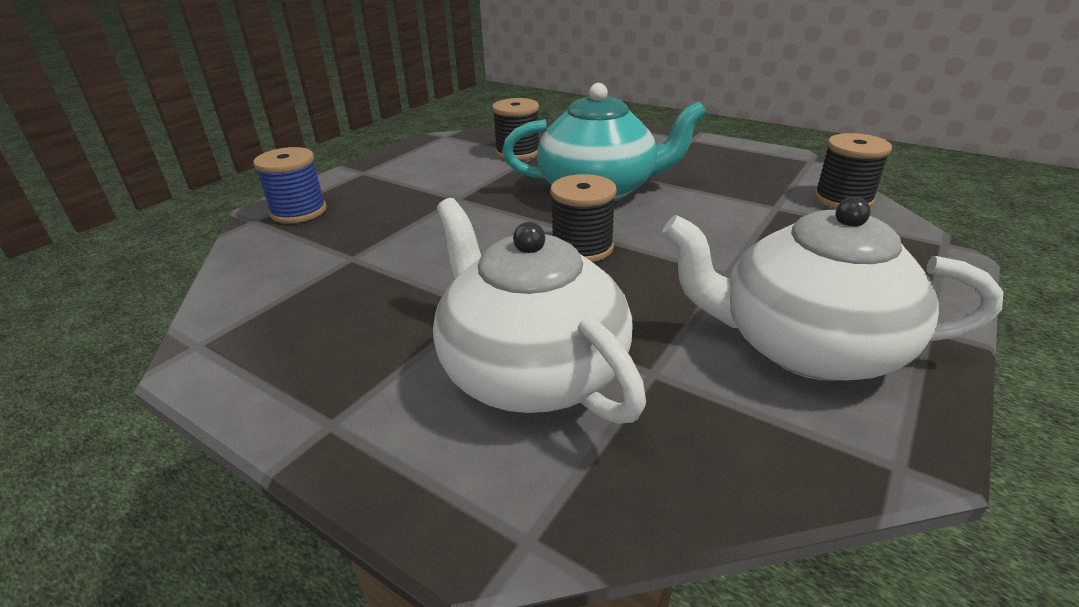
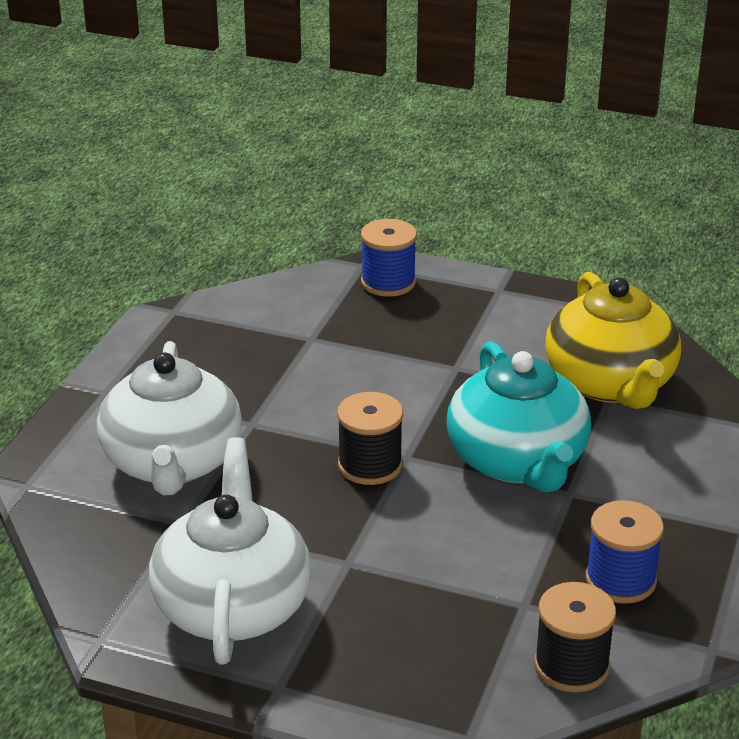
camera: 75 degrees right, 0 degrees up
(517, 152) = (610, 383): black spool -> yellow teapot
(531, 371) = (172, 463): white teapot -> white teapot turned 135 degrees clockwise
(744, 175) = (620, 580): none -> blue spool

